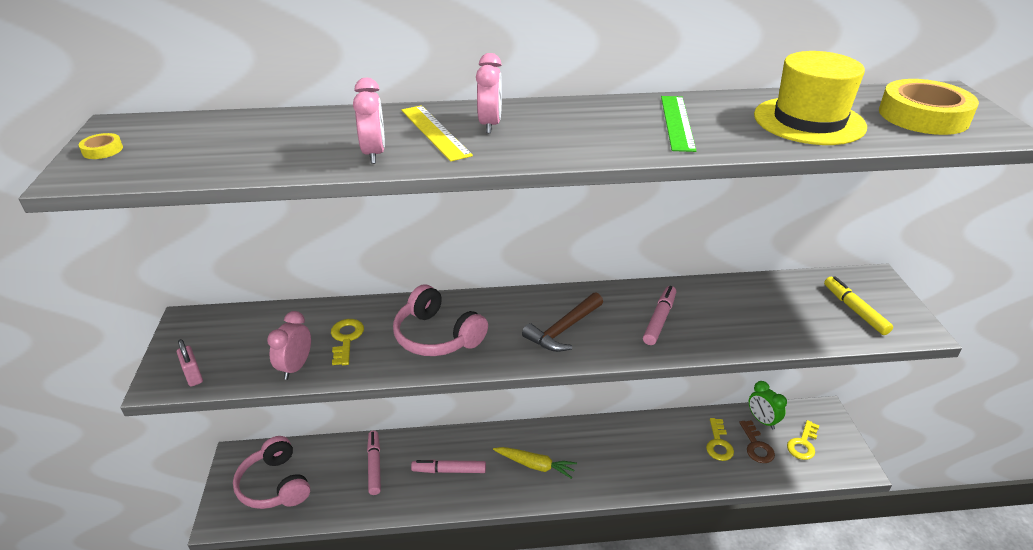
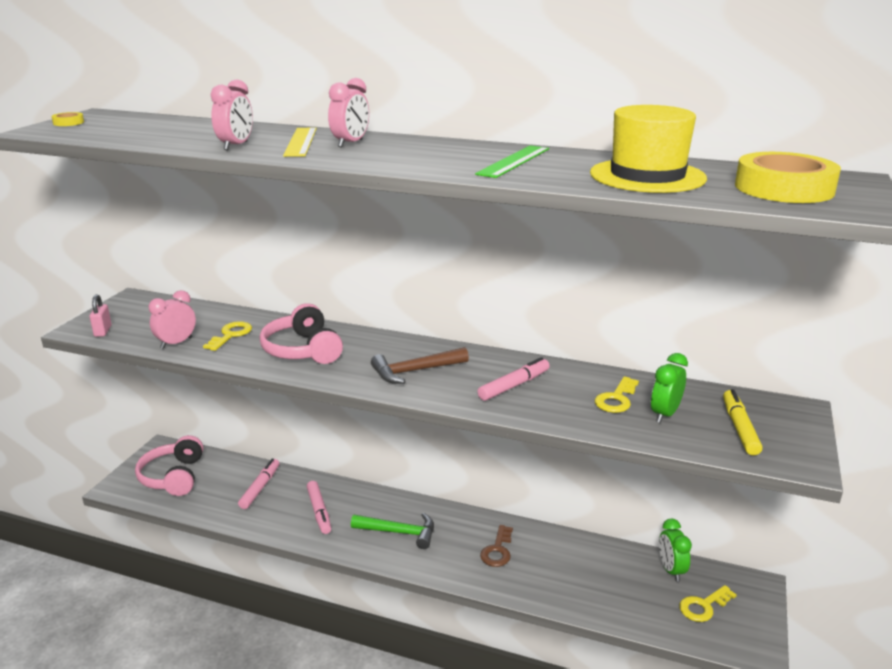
camera: 25 degrees right, 10 degrees down
(449, 470) = (319, 511): pink marker -> pink marker turned 135 degrees counterclockwise
(535, 465) = (399, 532): yellow carrot -> green hammer
(718, 444) = (602, 574): yellow key -> yellow key (616, 399)
(756, 446) = (645, 590): brown key -> brown key (497, 550)
(794, 313) = (665, 414): none -> green clock

